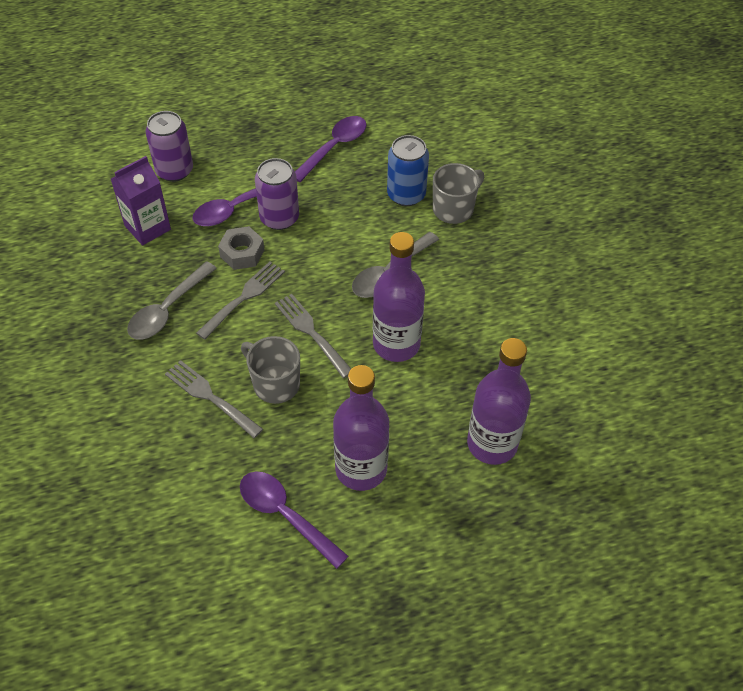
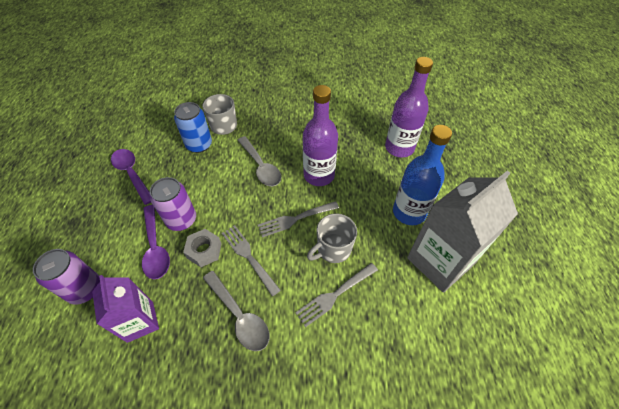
camera: 75 degrees left, 0 degrees up
(285, 515) = (440, 261): purple spoon -> grey carton
(361, 469) = (409, 212): purple bottle -> blue bottle

